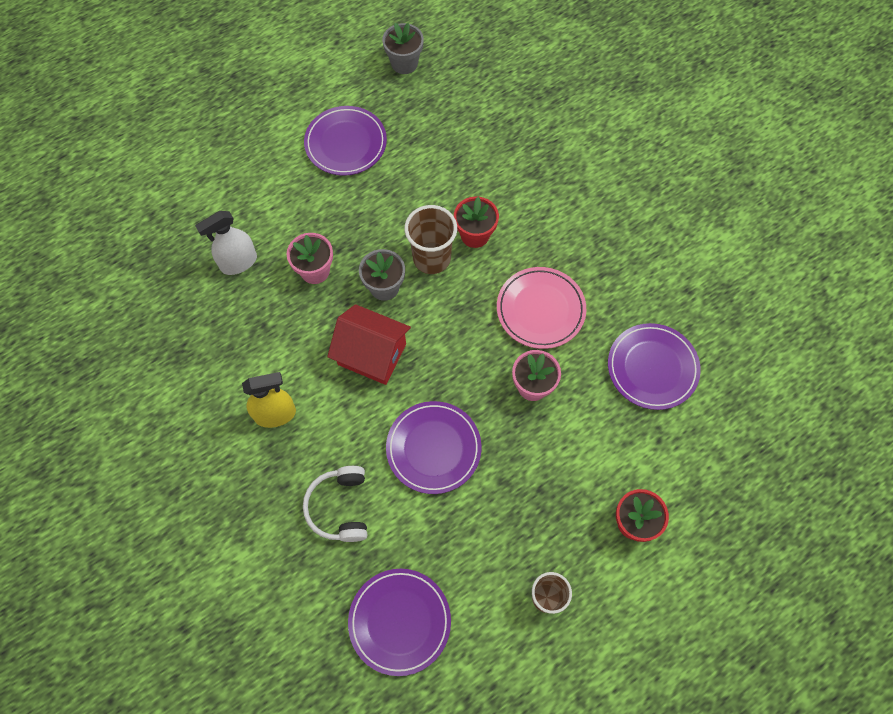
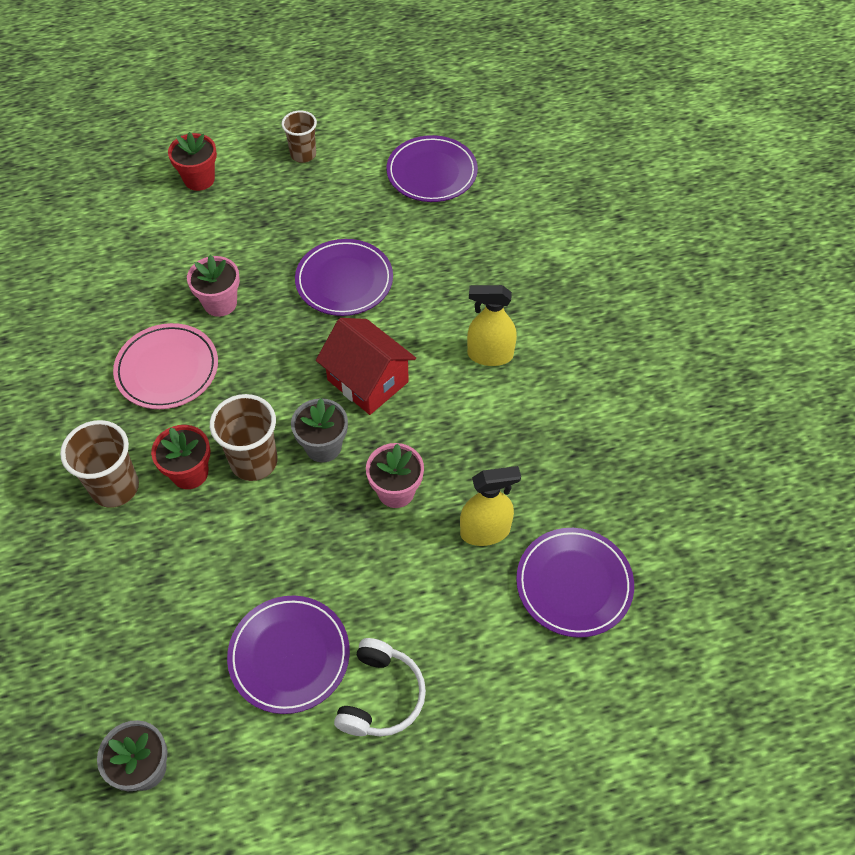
camera: 160 degrees left, 10 degrees down
(238, 262) = (485, 531): white spray bottle -> yellow spray bottle
(340, 507) = (452, 261): white headphones -> white headphones (381, 696)
(522, 207) = (115, 487): none -> brown cup
(652, 368) = (95, 284): purple plate -> purple plate (574, 584)

